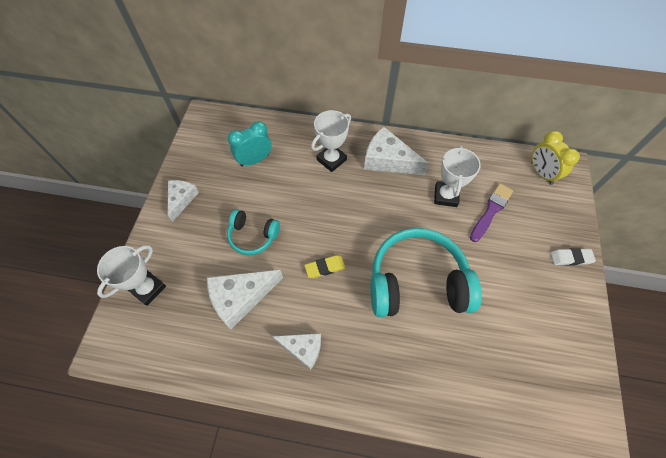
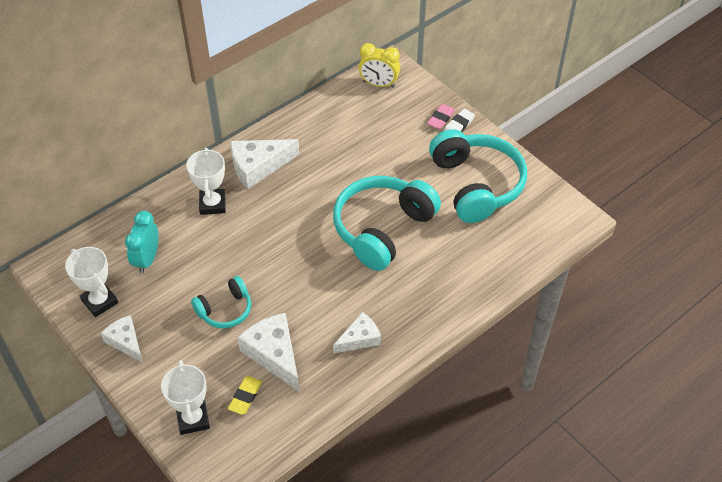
camera: 50 degrees left, 10 degrees down
(240, 298) = (274, 354): white cheese -> white cheese turned 135 degrees clockwise
(325, 268) = (308, 279): yellow eraser -> yellow eraser (245, 397)
(446, 196) = (332, 156): white trophy -> white trophy (99, 301)
(491, 211) = (375, 139): purple brush -> none
(532, 319) = (476, 185): none -> turquoise headphones
(562, 240) = (441, 119): none -> pink eraser

